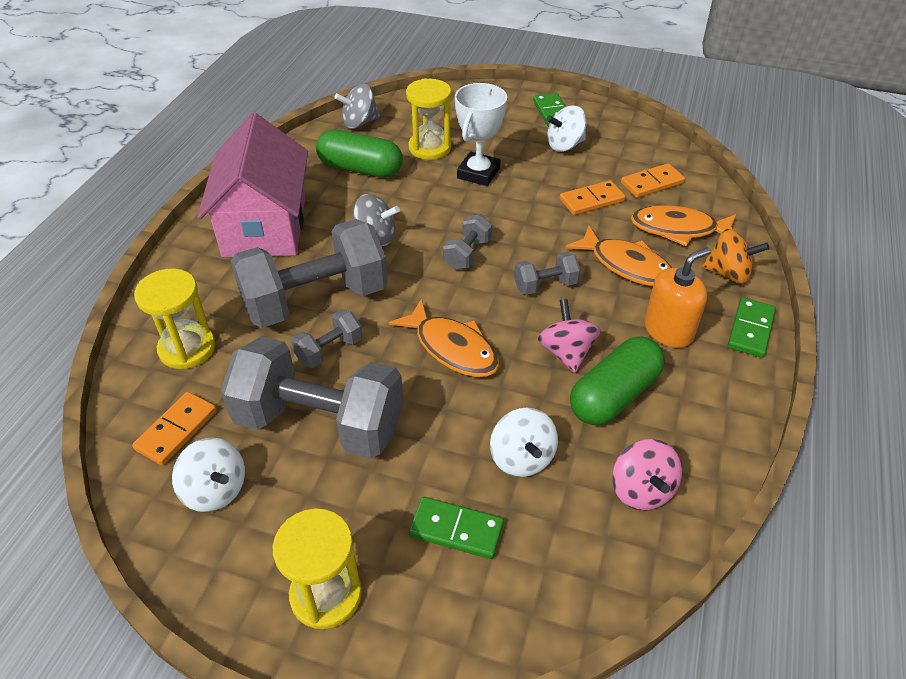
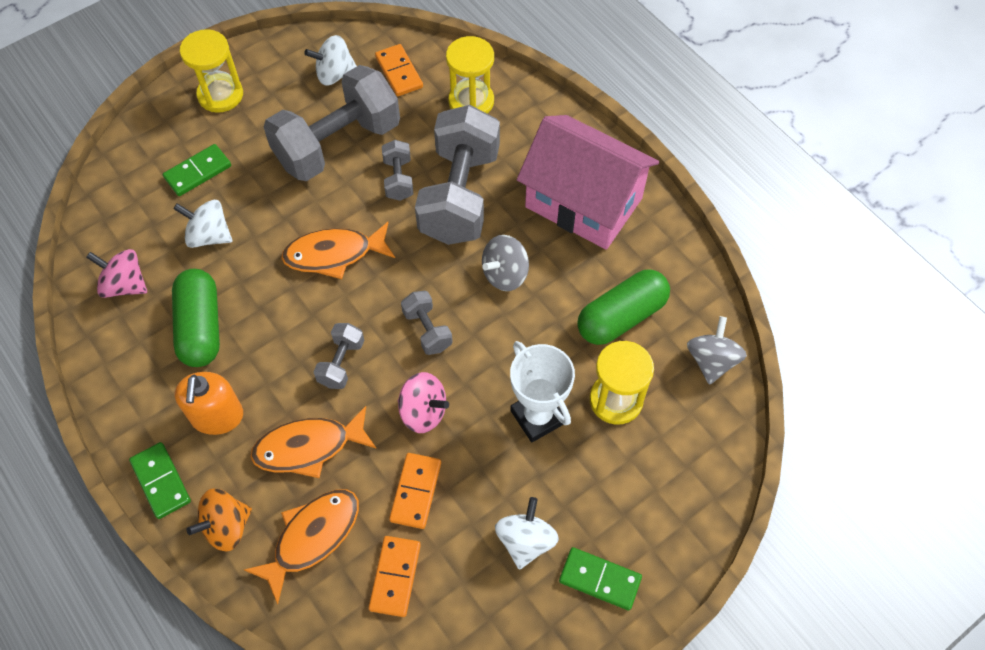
camera: 125 degrees right, 15 degrees up
(566, 352) = (263, 325): pink spinning top -> pink spinning top (423, 412)

